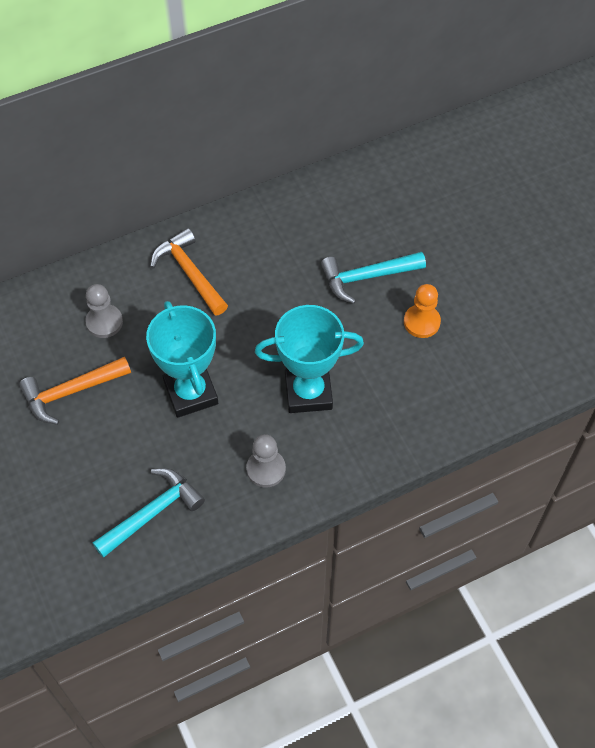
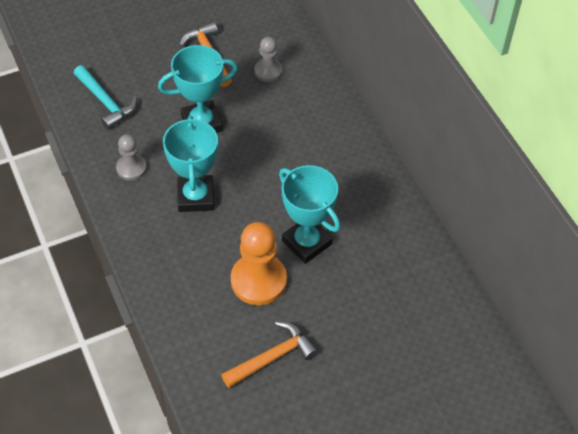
camera: 90 degrees right, 5 degrees down
(189, 273) = (313, 122): orange hammer -> orange hammer (272, 357)
(367, 277) = (306, 242): turquoise hammer -> turquoise trophy
(421, 322) = (258, 280): orange pawn -> orange pawn, size x1.74

